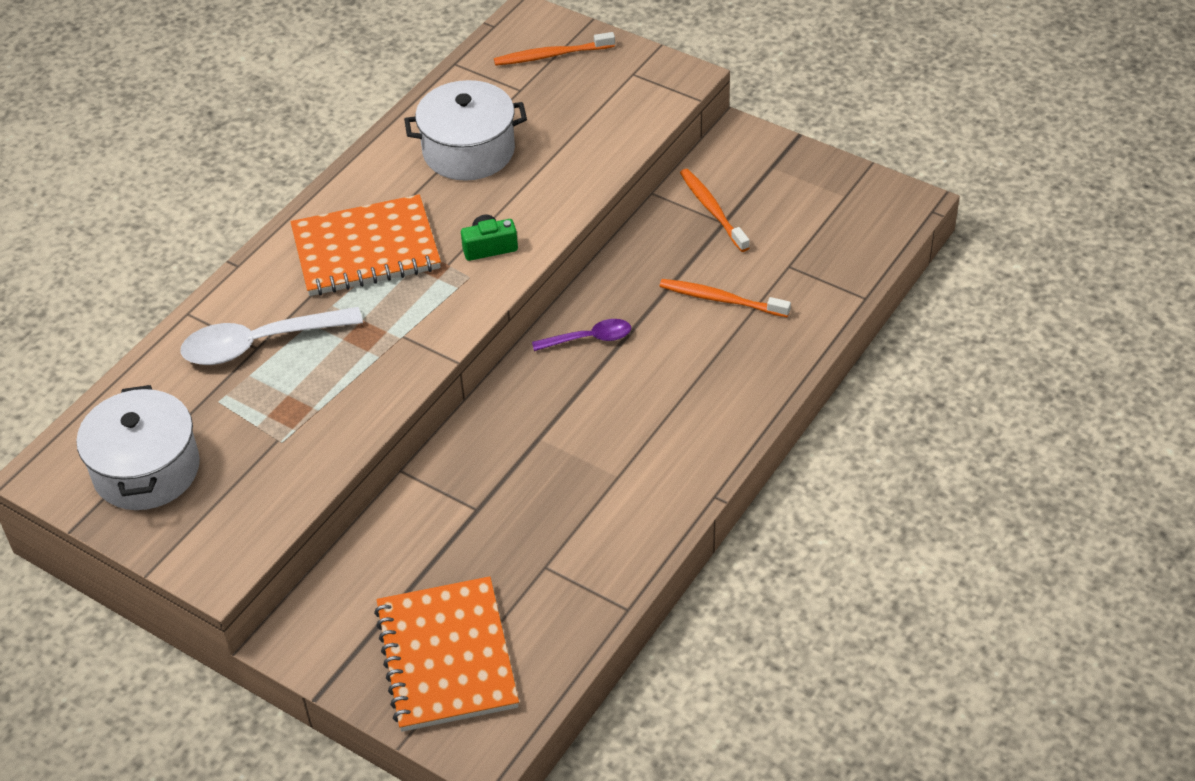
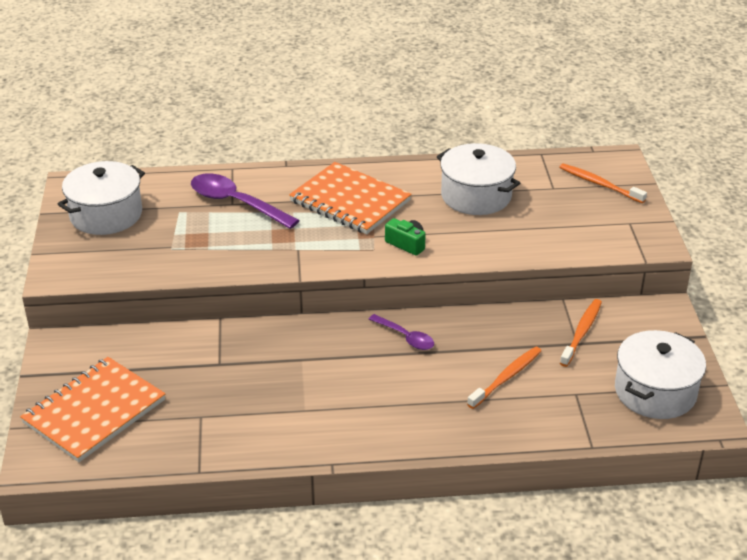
camera: 50 degrees right, 10 degrees down
(260, 343) = (236, 203): white spoon -> purple spoon
(720, 299) = (506, 377): orange toothbrush -> orange toothbrush turned 60 degrees clockwise
(837, 212) = (655, 391): none -> white pot

